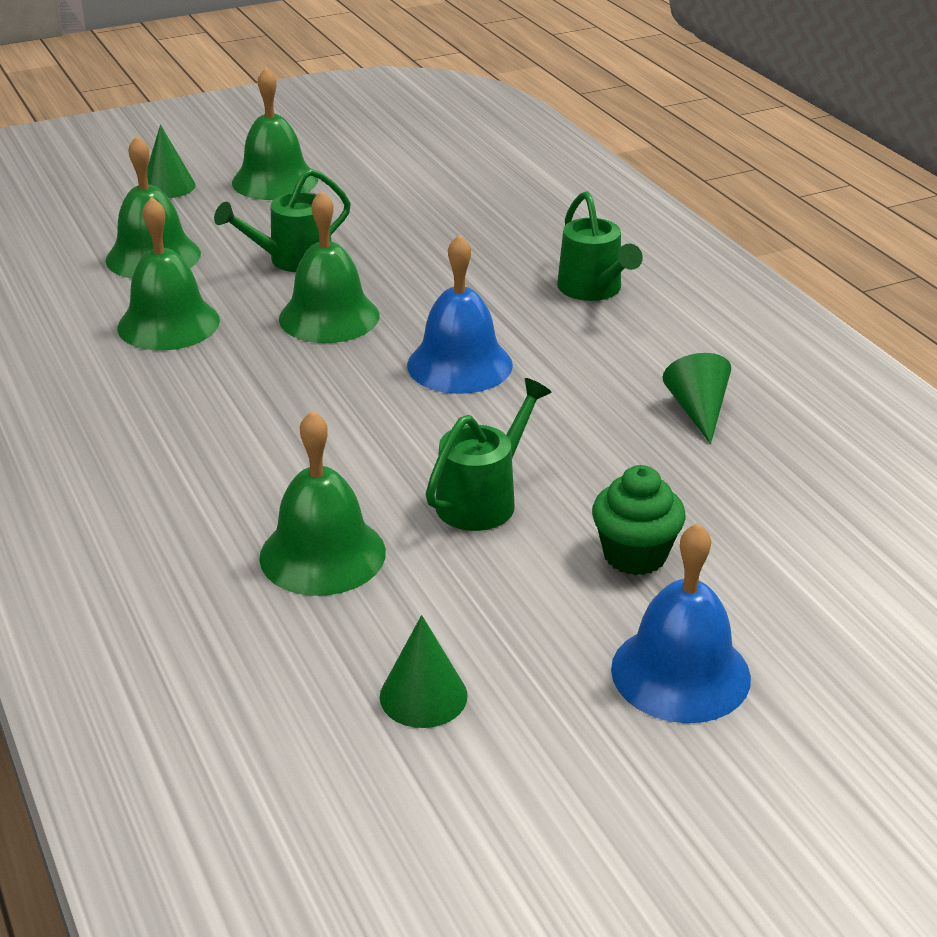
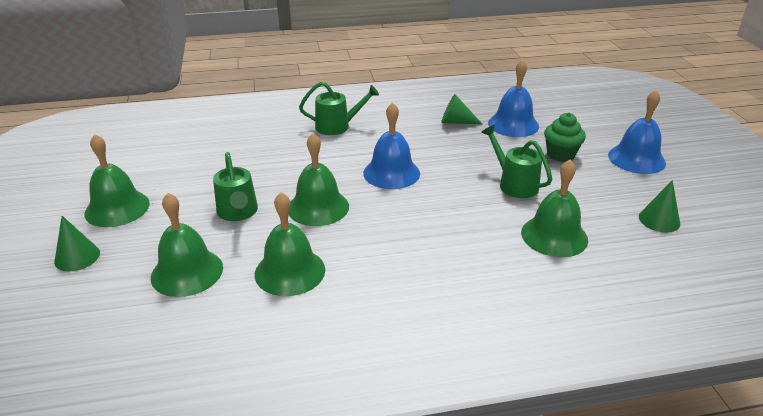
camera: 75 degrees left, 0 degrees up
(737, 484) = (513, 124): none -> blue bell

